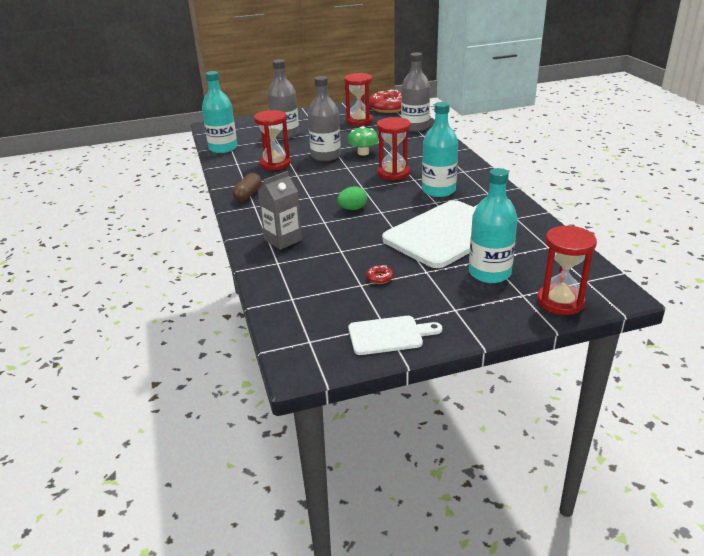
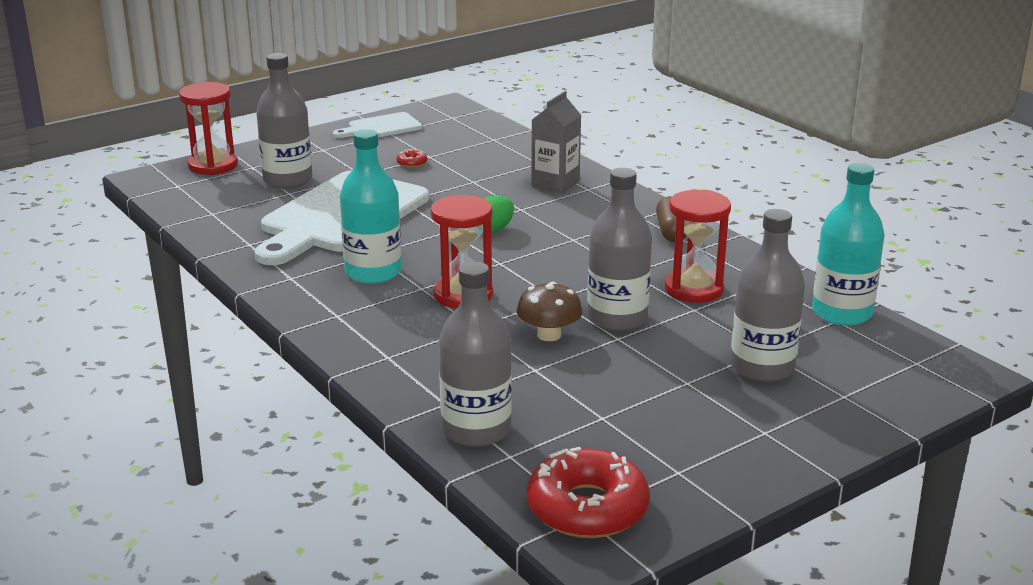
camera: 160 degrees right, 5 degrees down
(359, 121) = (629, 437): red hourglass -> none
(363, 153) = (549, 335): green mushroom -> brown mushroom
(489, 273) = (287, 180): turquoise bottle -> grey bottle

